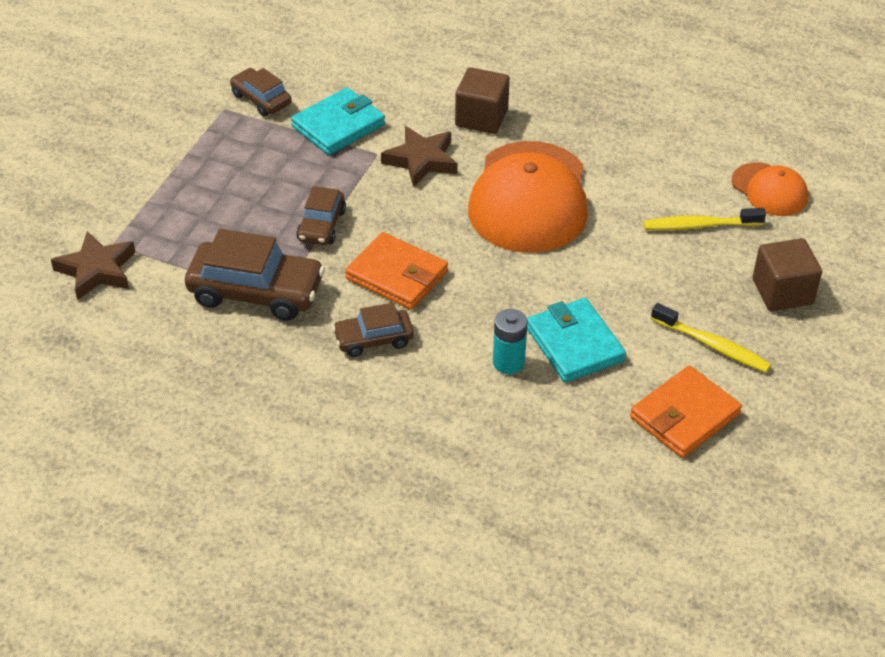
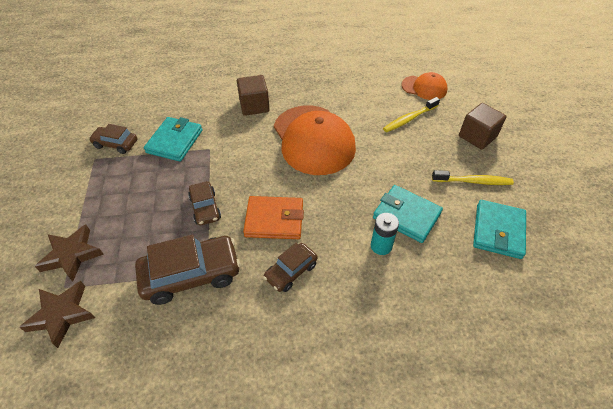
camera: 30 degrees left, 5 degrees up
(421, 160) = (238, 142): brown star -> brown star (72, 255)
(684, 416) = (498, 231): orange wallet -> turquoise wallet

